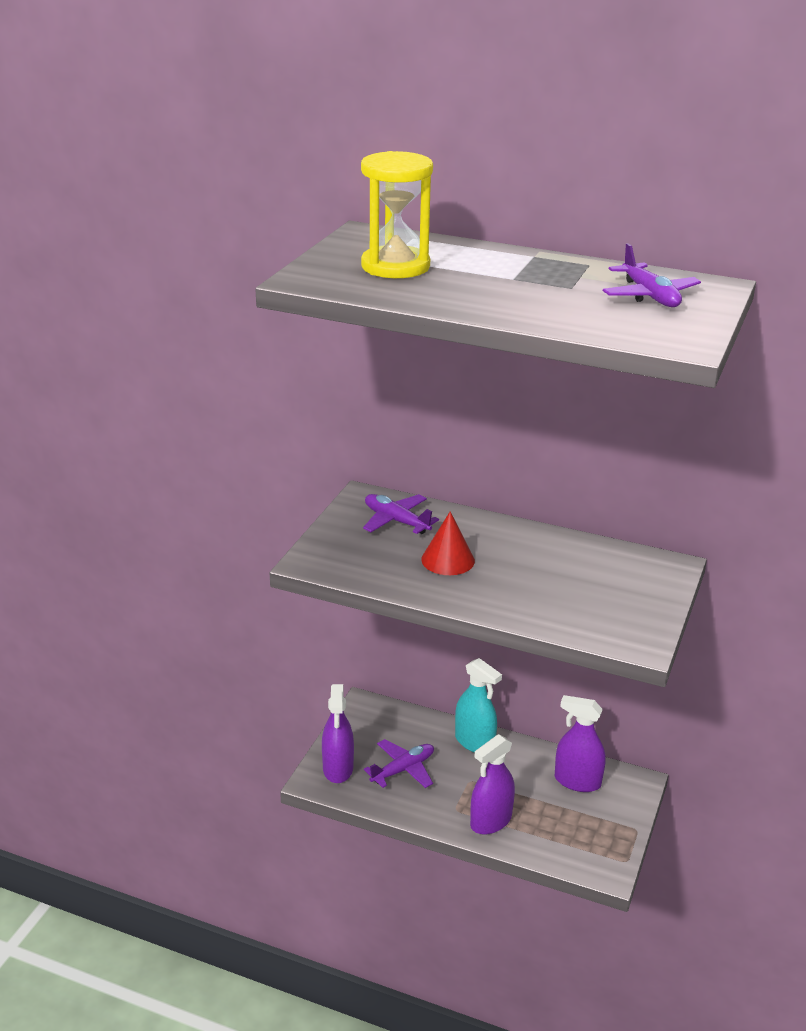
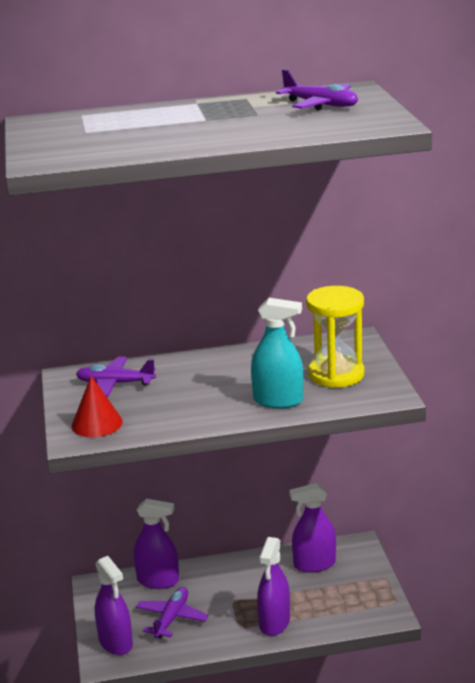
camera: 30 degrees left, 5 degrees down
(395, 266) = (101, 134): yellow hourglass -> yellow hourglass (336, 374)
(421, 727) = (158, 580): none -> purple spray bottle
(448, 560) = (188, 395): red cone -> red cone (97, 423)
(474, 742) = (211, 572): turquoise spray bottle -> turquoise spray bottle (278, 401)

